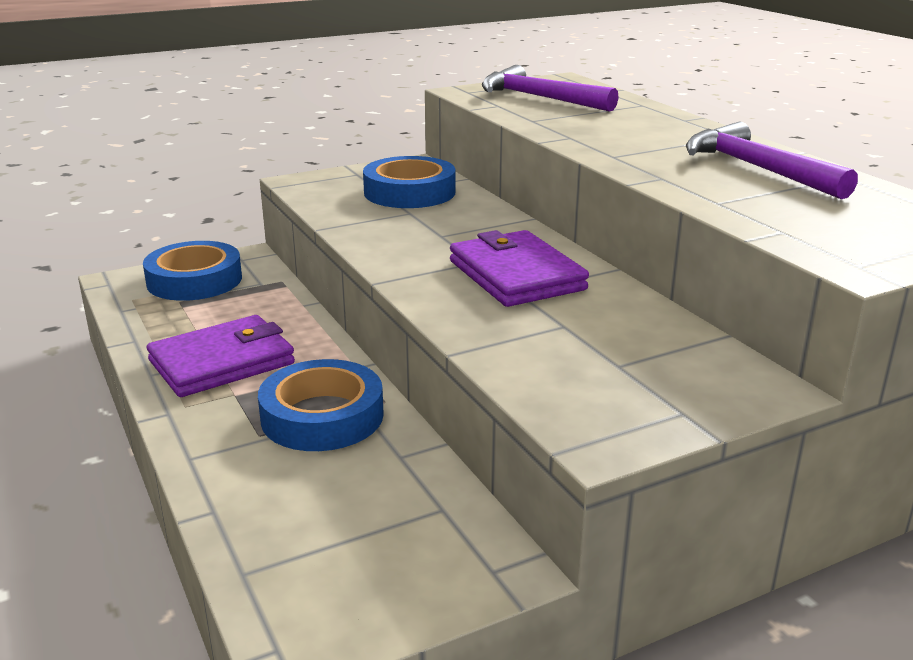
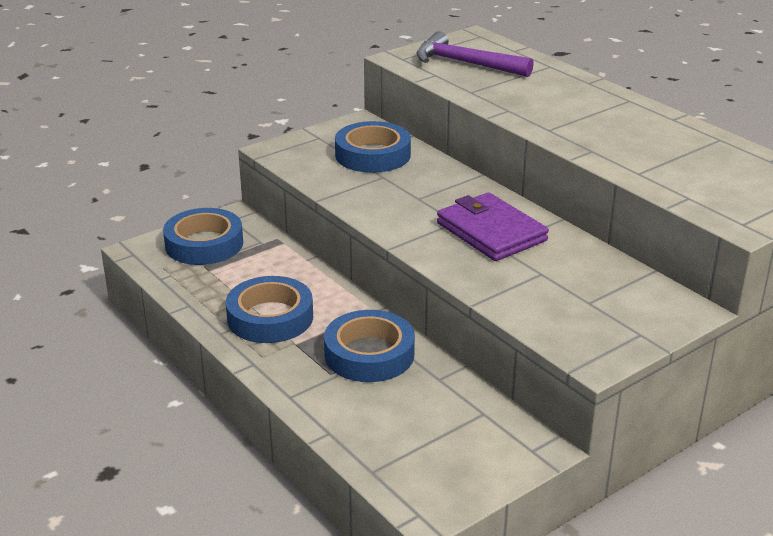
camera: 10 degrees left, 5 degrees up
(222, 362) = (270, 317): purple wallet -> blue tape
(757, 168) = (657, 135): purple hammer -> none

